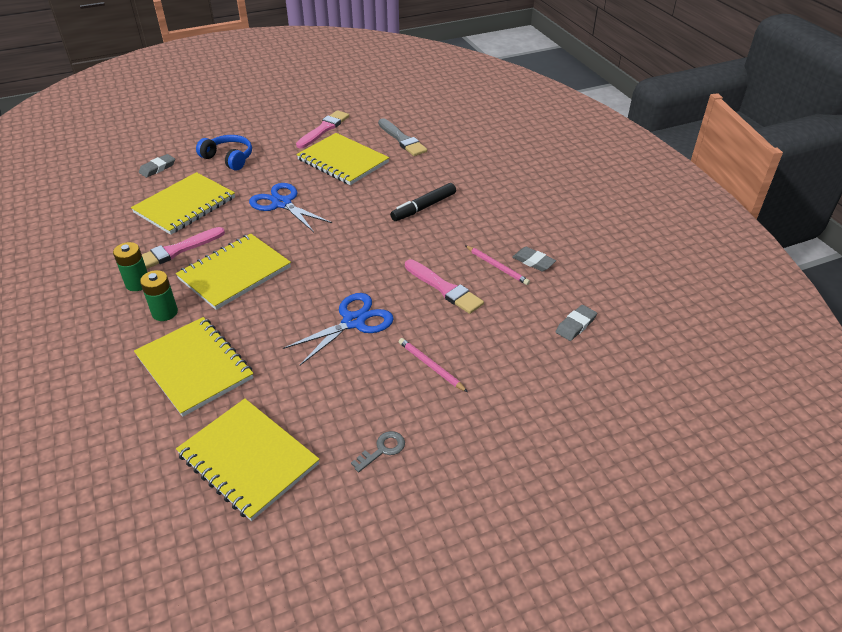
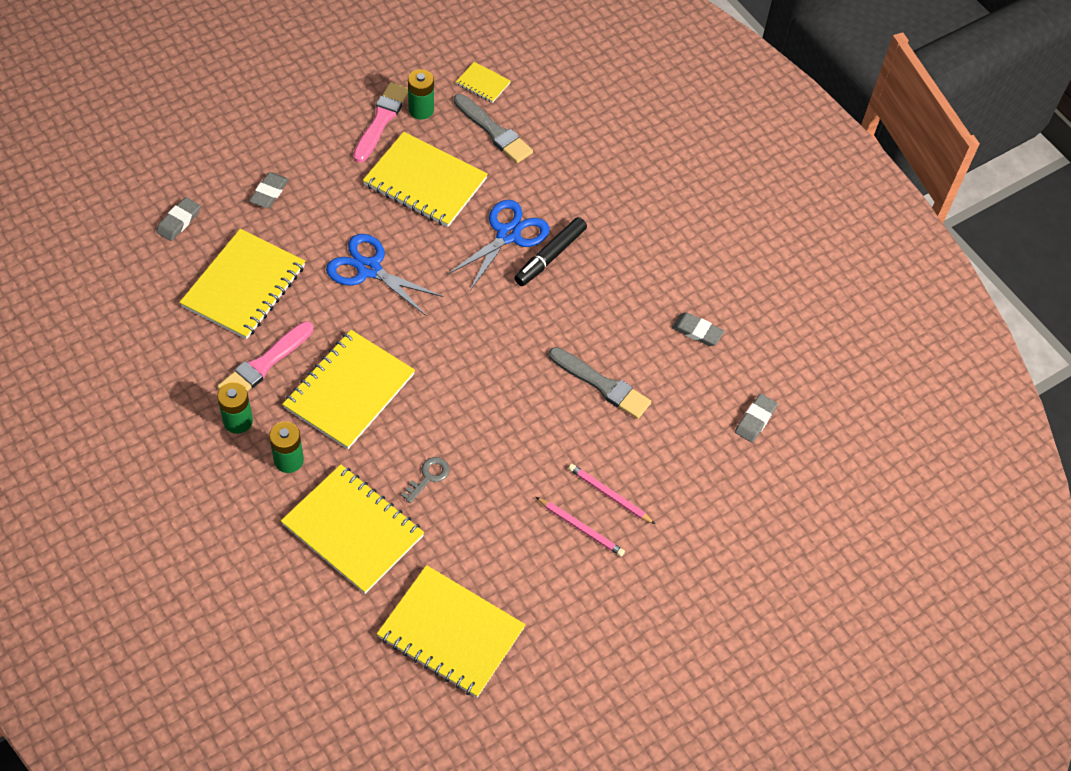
camera: 15 degrees left, 15 degrees up
(228, 158) = (269, 192): blue headphones -> grey eraser
(353, 322) = (510, 446): blue scissors -> blue scissors (508, 235)
(354, 126) = (421, 110): none -> green battery
(383, 449) = (582, 603): grey key -> grey key (428, 477)
(402, 116) = (483, 83): none -> yellow notebook
(444, 288) = (602, 385): pink brush -> grey brush
(497, 266) = (656, 344): pink pencil -> pink pencil (580, 528)

